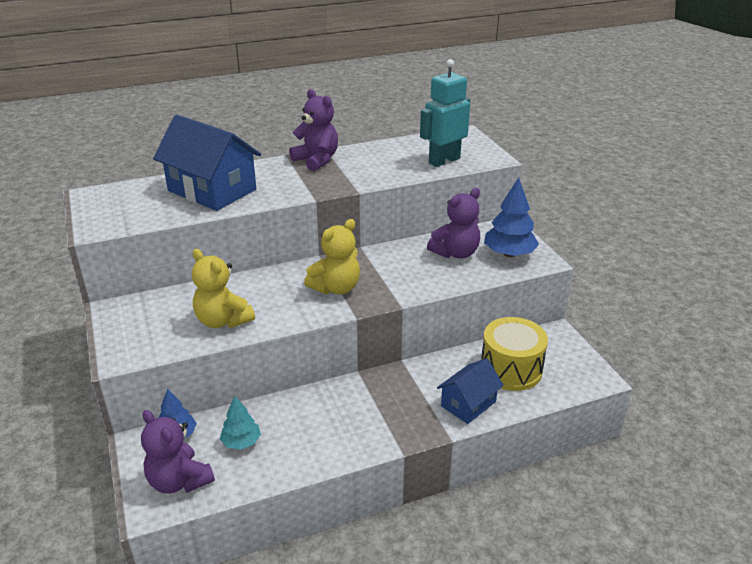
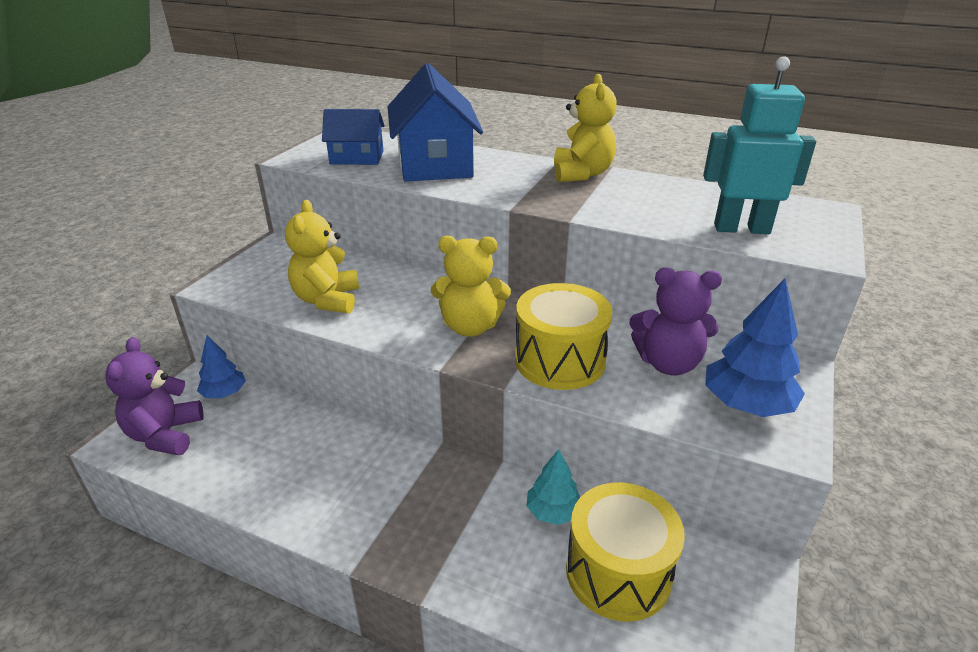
camera: 45 degrees right, 0 degrees up
(241, 442) = (251, 436): turquoise tree -> turquoise tree (553, 512)
(316, 160) = (582, 174): purple teddy bear -> yellow teddy bear
(407, 279) = (560, 360): none -> yellow drum
(468, 404) = (502, 573): blue house -> blue house (357, 157)

